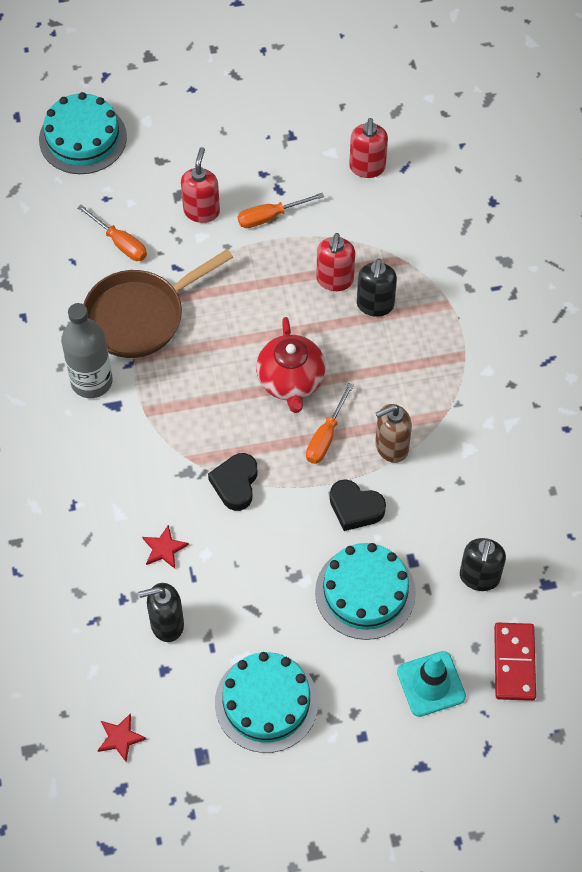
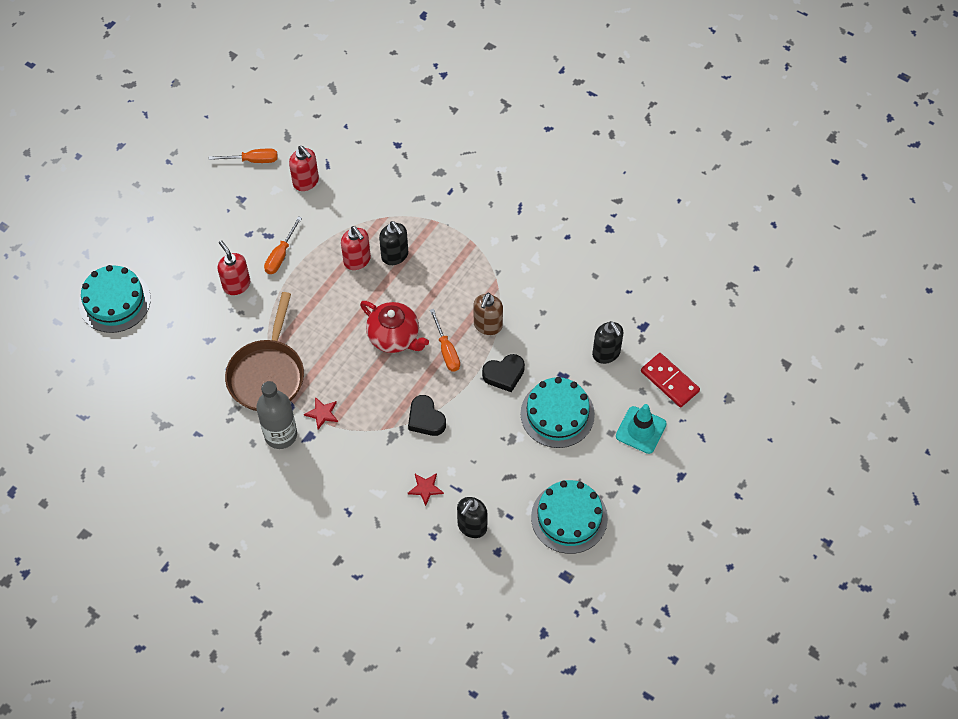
camera: 45 degrees left, 0 degrees up
(120, 243) = (208, 343): orange screwdriver -> orange screwdriver (252, 160)
(120, 738) = (514, 608): red star -> red star (322, 413)

